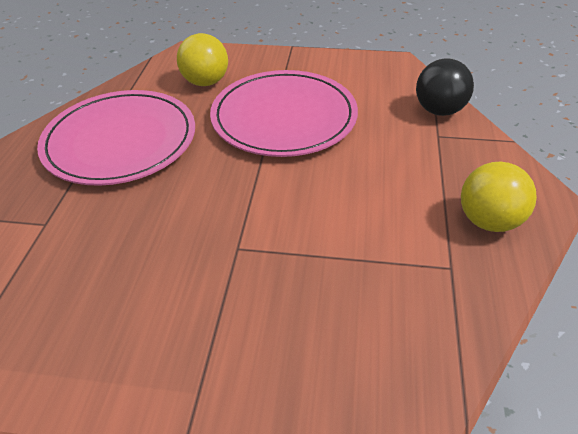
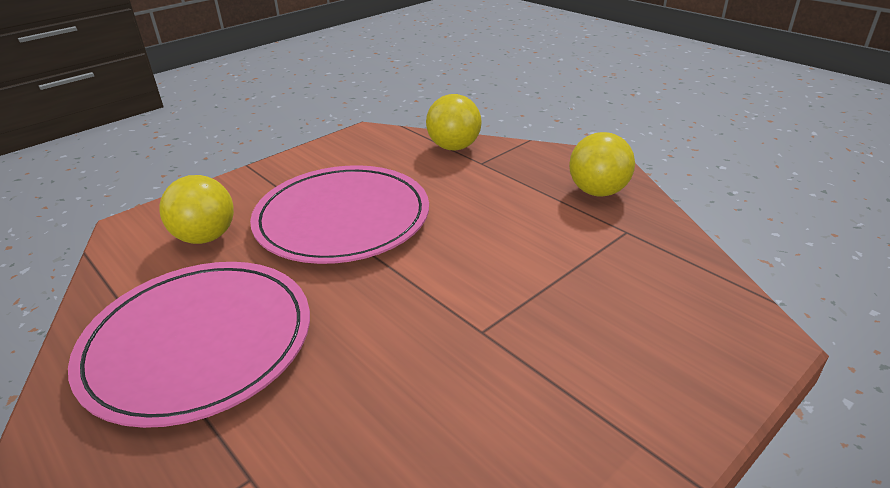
camera: 50 degrees left, 10 degrees down
(439, 110) = (454, 147): black ball -> yellow ball

